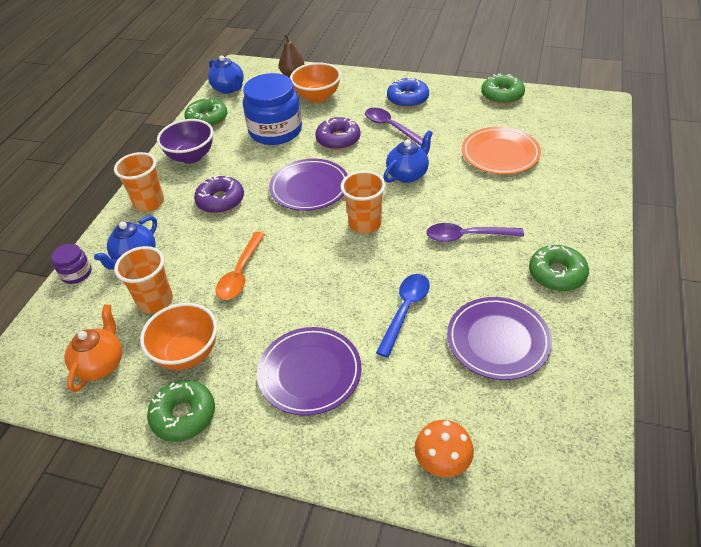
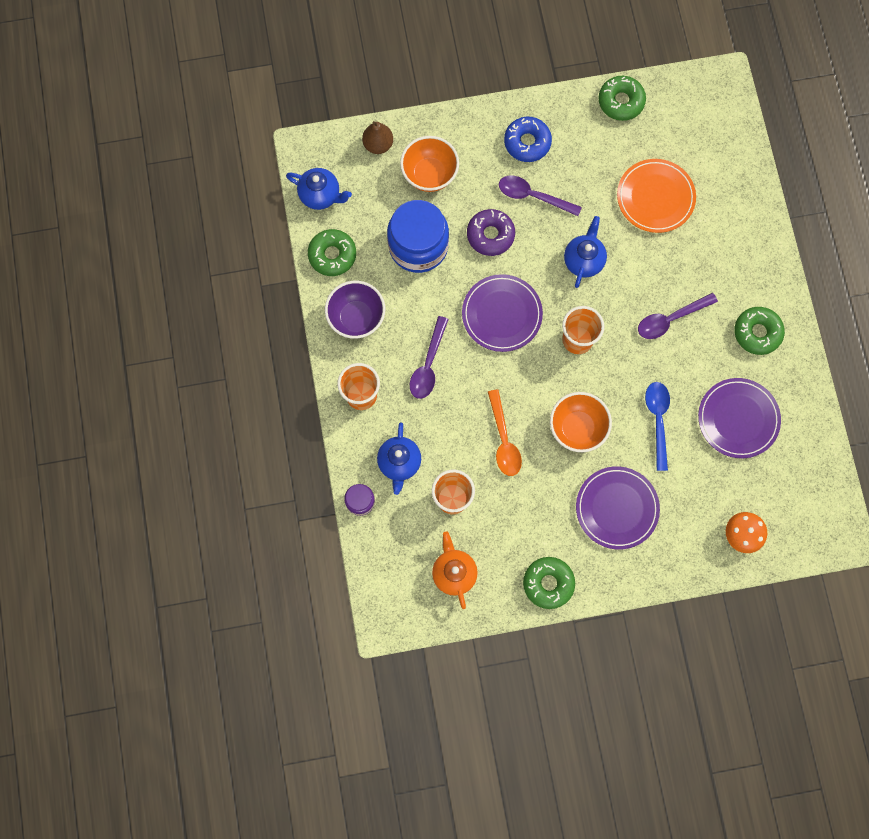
camera: 30 degrees left, 30 degrees up
(187, 353) = (514, 533): orange bowl -> orange bowl (577, 428)
(220, 200) = (428, 364): purple donut -> purple spoon

